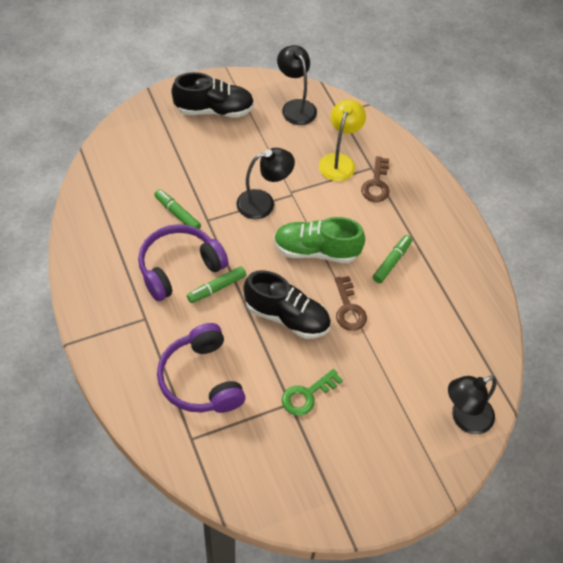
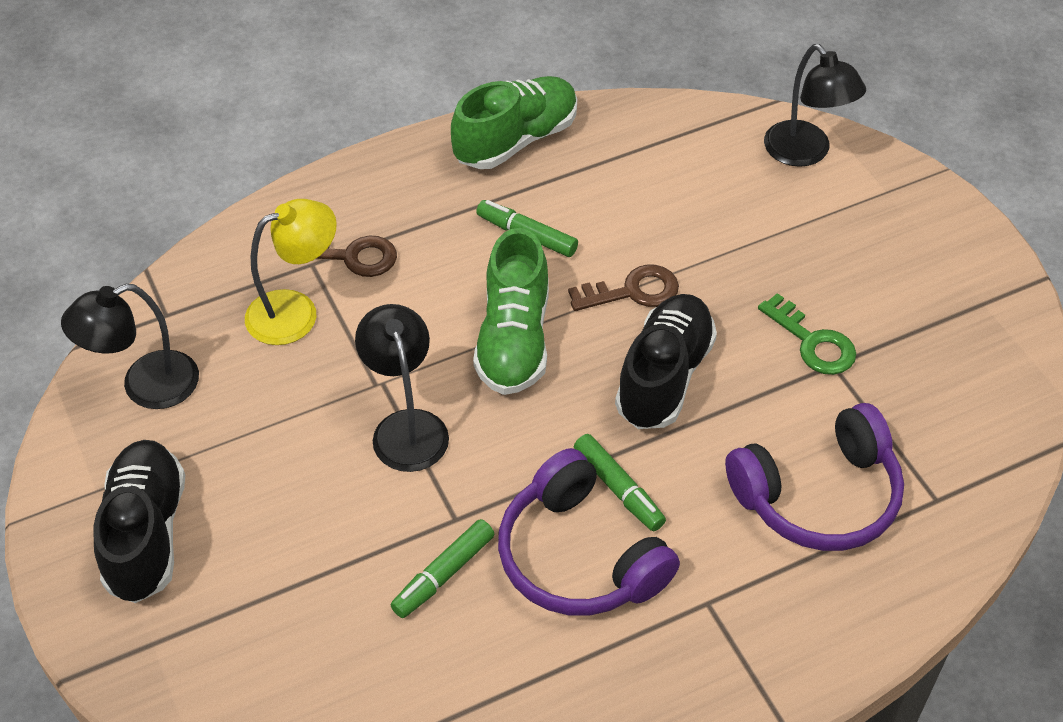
camera: 90 degrees left, 5 degrees down
(339, 161) = (296, 311): yellow lamp -> yellow lamp turned 135 degrees clockwise
(468, 262) = (516, 140): none -> green shoe

